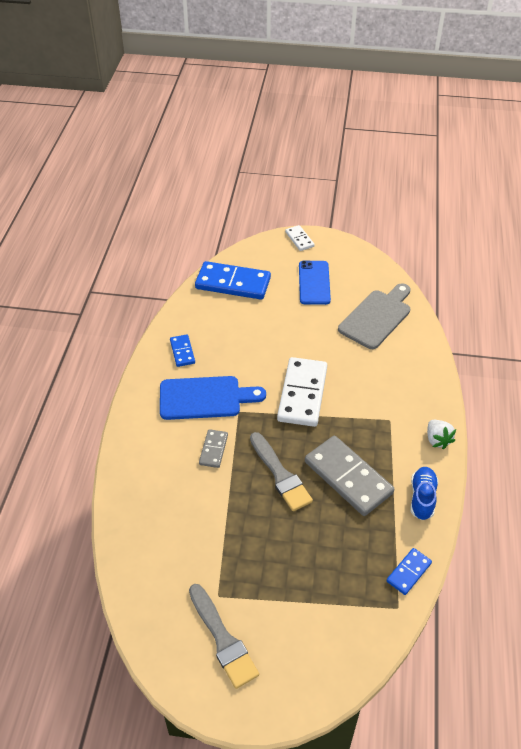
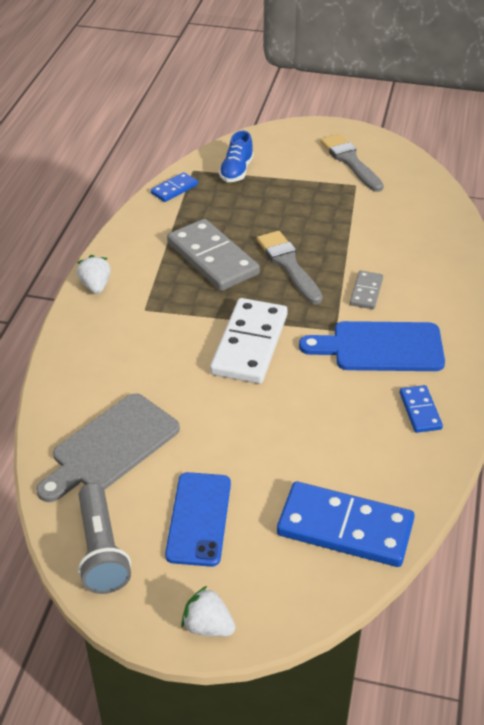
camera: 175 degrees left, 5 degrees down
(299, 239) = (208, 626): white domino -> white strawberry
(362, 265) = (102, 550): none -> grey flashlight
(422, 498) = (137, 238): blue shoe -> blue shoe (236, 171)

